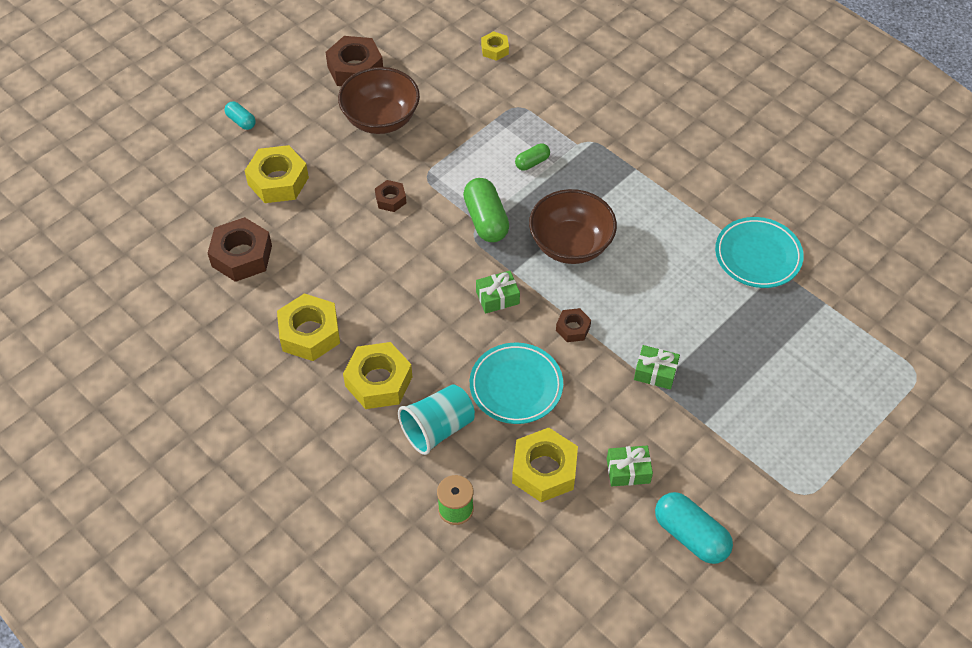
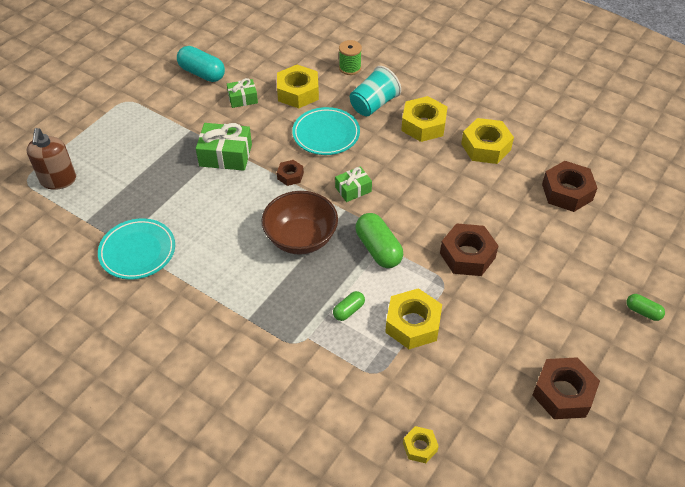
camera: 170 degrees right, 5 degrees down
(241, 121) = (643, 311): turquoise capsule -> green capsule
(278, 181) = (573, 257): yellow nut -> yellow nut (413, 324)
(381, 119) = (510, 335): brown bowl -> none
(390, 199) = (467, 255): brown nut -> brown nut, size x1.87
(655, 372) = (225, 155): green gift -> green gift, size x1.64
(874, 367) = (58, 180): none -> brown soap dispenser

